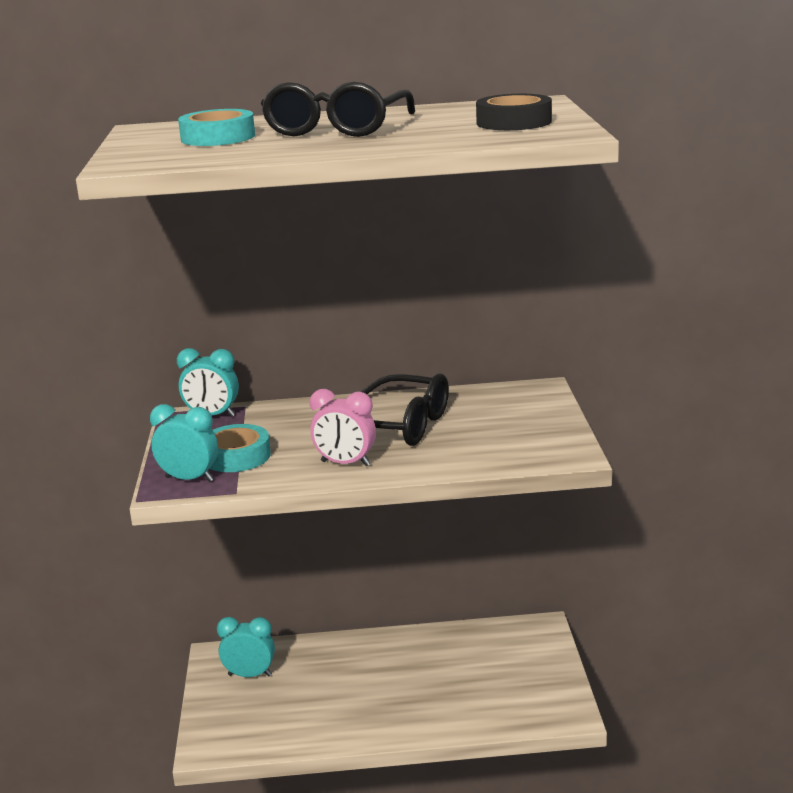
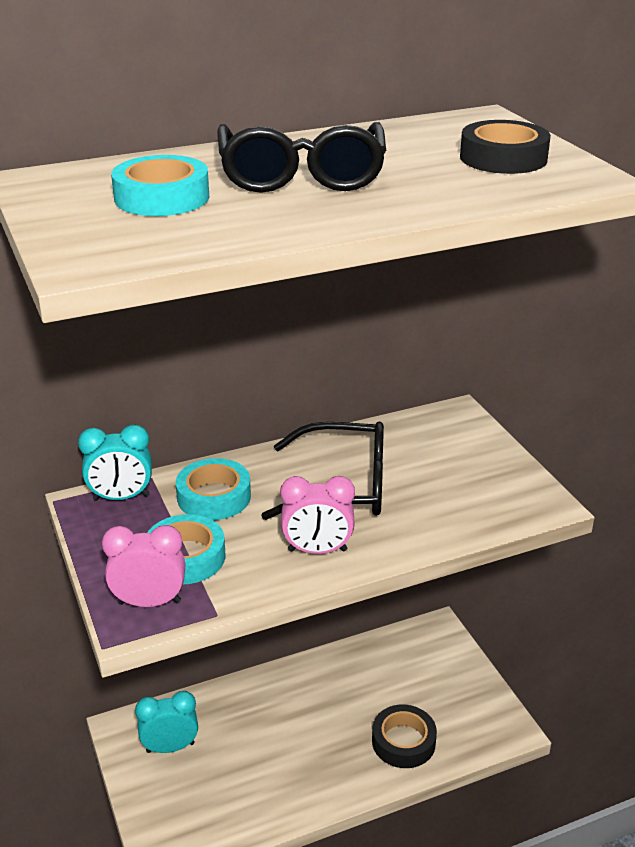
camera: 20 degrees left, 10 degrees up
(189, 479) = (149, 602): turquoise clock -> pink clock
(286, 422) = (214, 497): none -> turquoise tape
(460, 706) = (403, 741): none -> black tape

